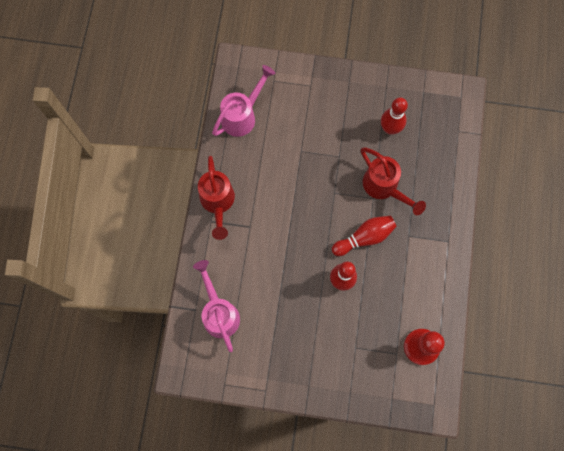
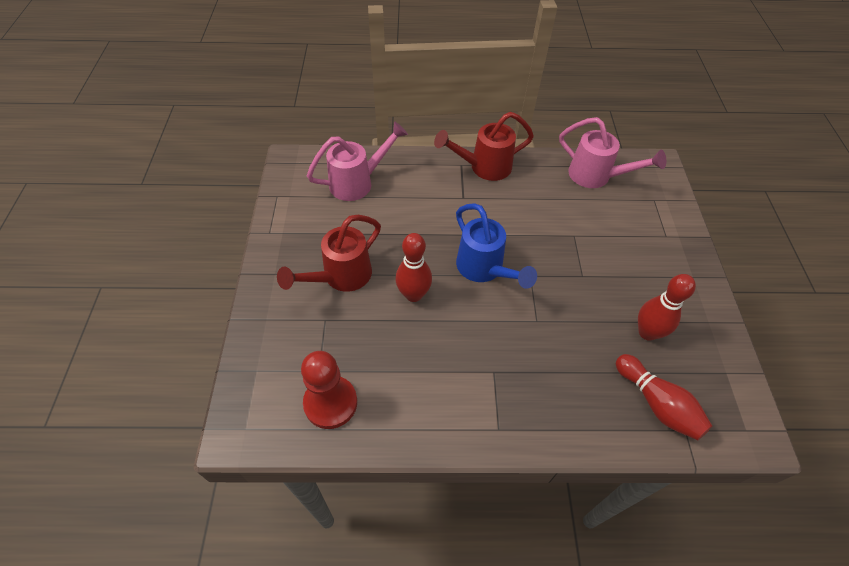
camera: 80 degrees right, 20 degrees down
(325, 224) = (484, 270): none -> blue watering can
(364, 237) = (477, 315): red bowling pin -> red bowling pin (657, 404)
(384, 188) = (556, 333): red watering can -> red watering can (340, 277)

